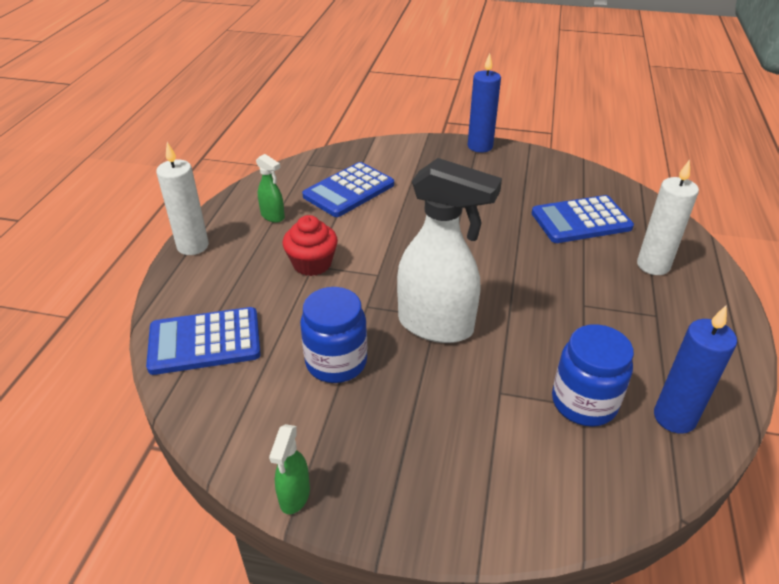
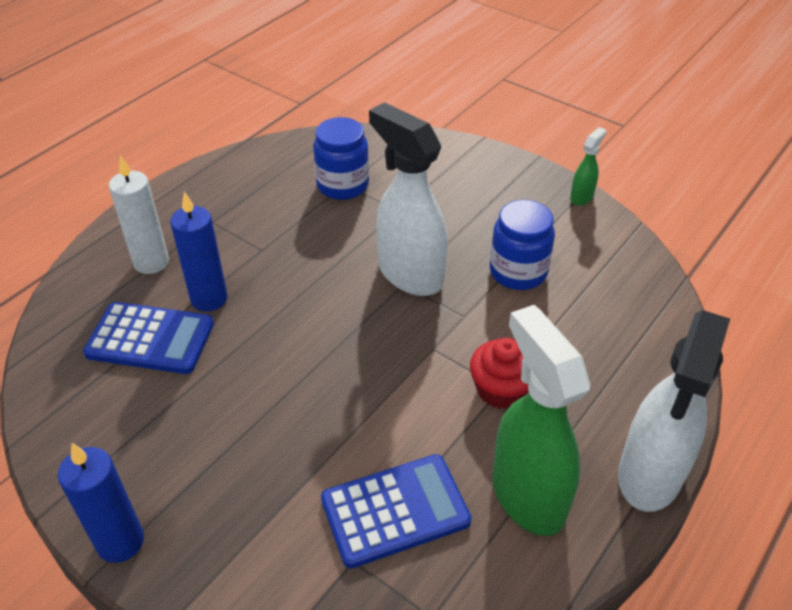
camera: 155 degrees left, 5 degrees up
(193, 246) = (649, 476): white candle -> white spray bottle
(205, 342) = (639, 331): blue calculator -> none
(273, 216) = (527, 495): green spray bottle -> green spray bottle, size x2.22
(674, 417) = (291, 160): blue candle -> blue candle (209, 299)

